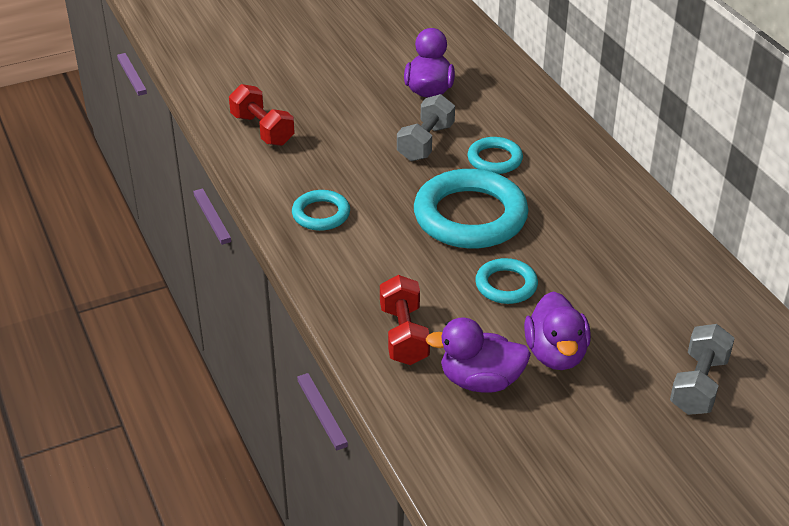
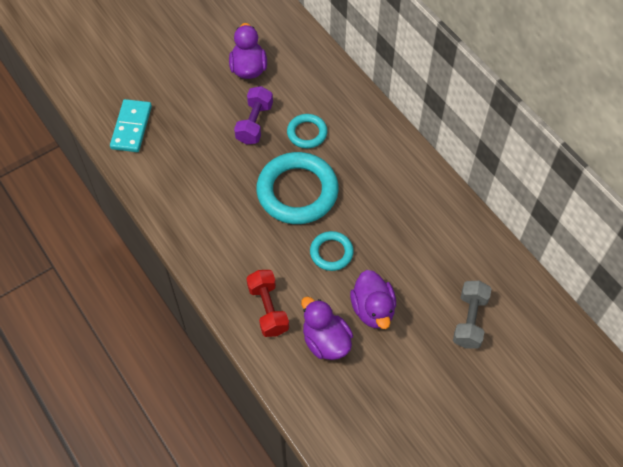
camera: 10 degrees left, 20 degrees up
(262, 130) = (131, 127): red dumbbell -> turquoise domino
(321, 214) = (190, 205): turquoise ring -> none
(425, 142) = (254, 123): grey dumbbell -> purple dumbbell
(480, 381) = (326, 341): purple duck -> purple duck turned 60 degrees clockwise

